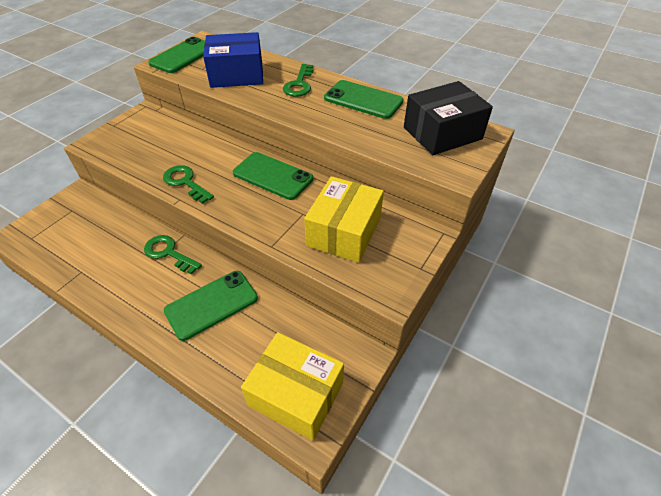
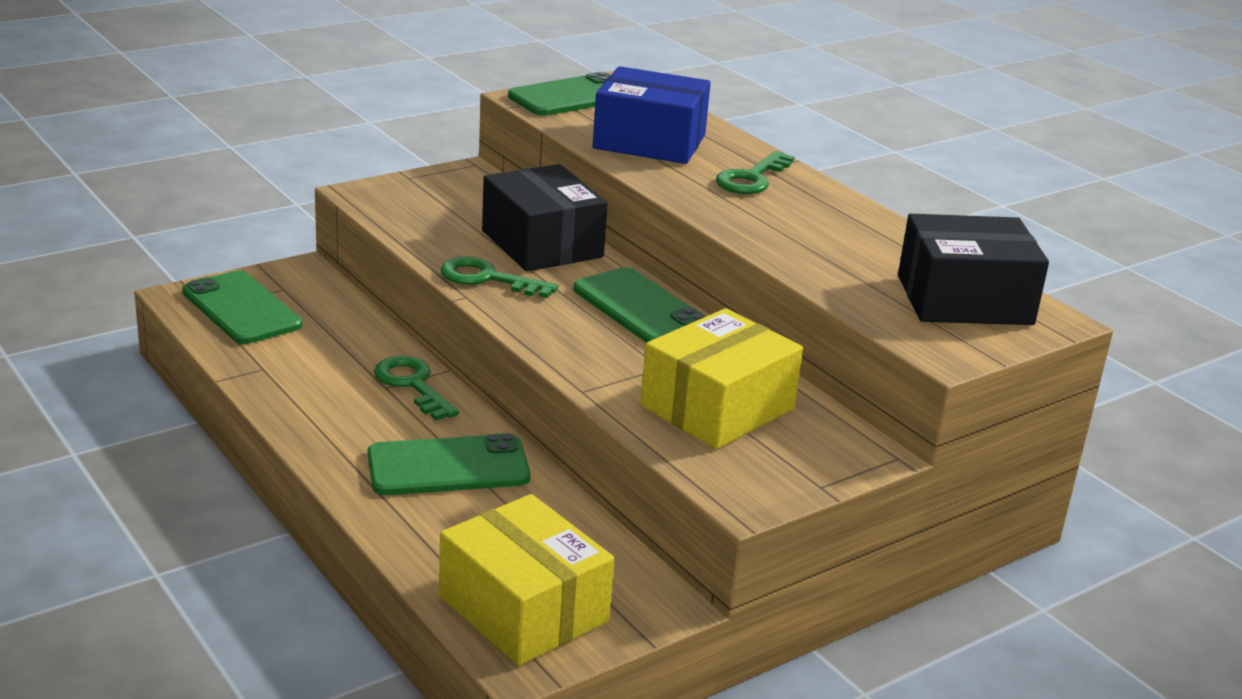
camera: 20 degrees right, 20 degrees down
(185, 182) = (487, 279): green key -> green key turned 45 degrees counterclockwise
(203, 149) = (542, 244): none -> black box
(363, 100) = (853, 225): green phone -> green phone (242, 308)

